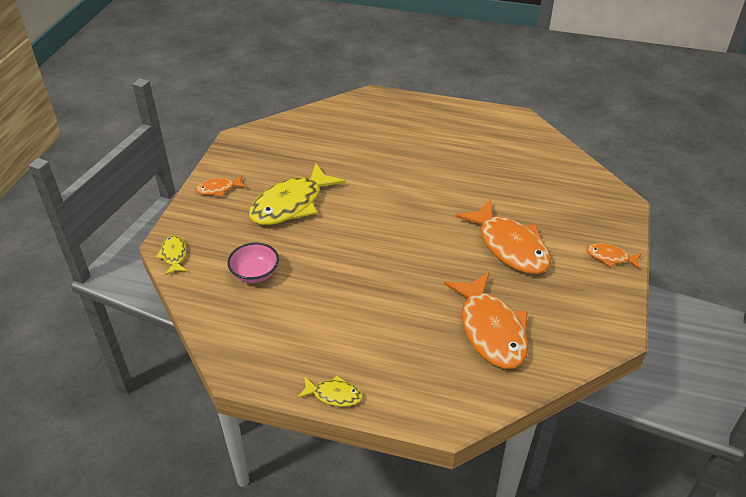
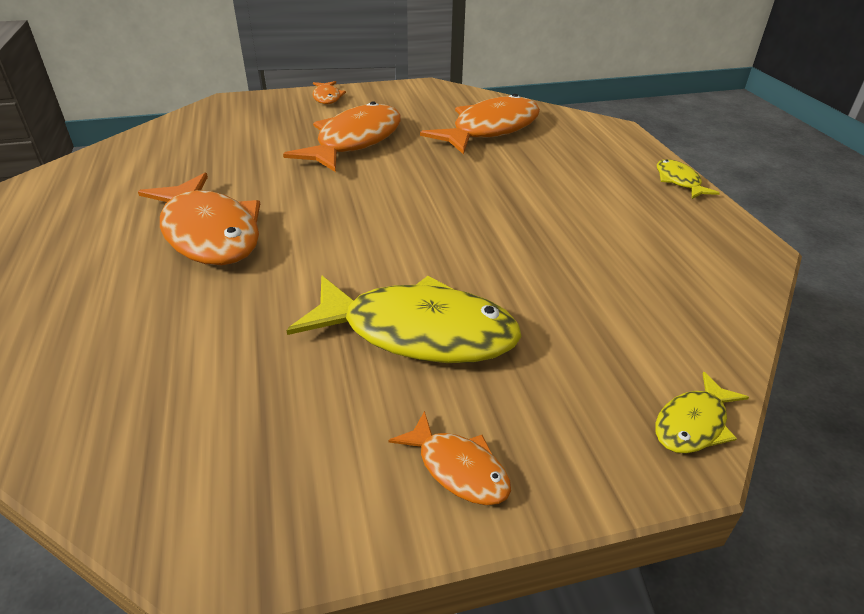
camera: 120 degrees left, 5 degrees down
(255, 273) = (607, 302): pink bowl -> none
(423, 164) = (209, 233): none -> orange fish

